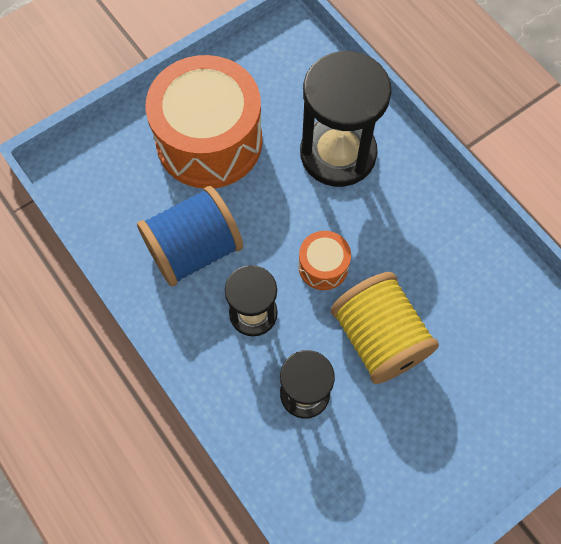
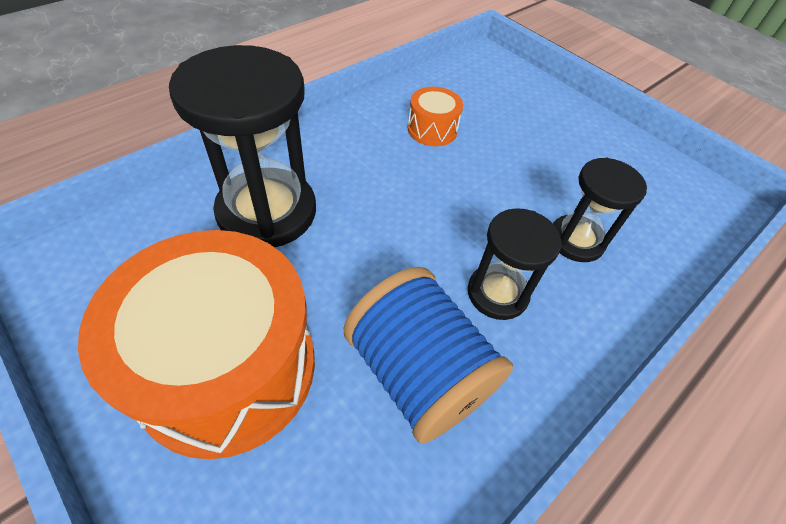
camera: 100 degrees left, 15 degrees down
(323, 266) = (422, 225): orange drum -> orange drum (432, 129)
(379, 338) = (495, 180): yellow spool -> none

